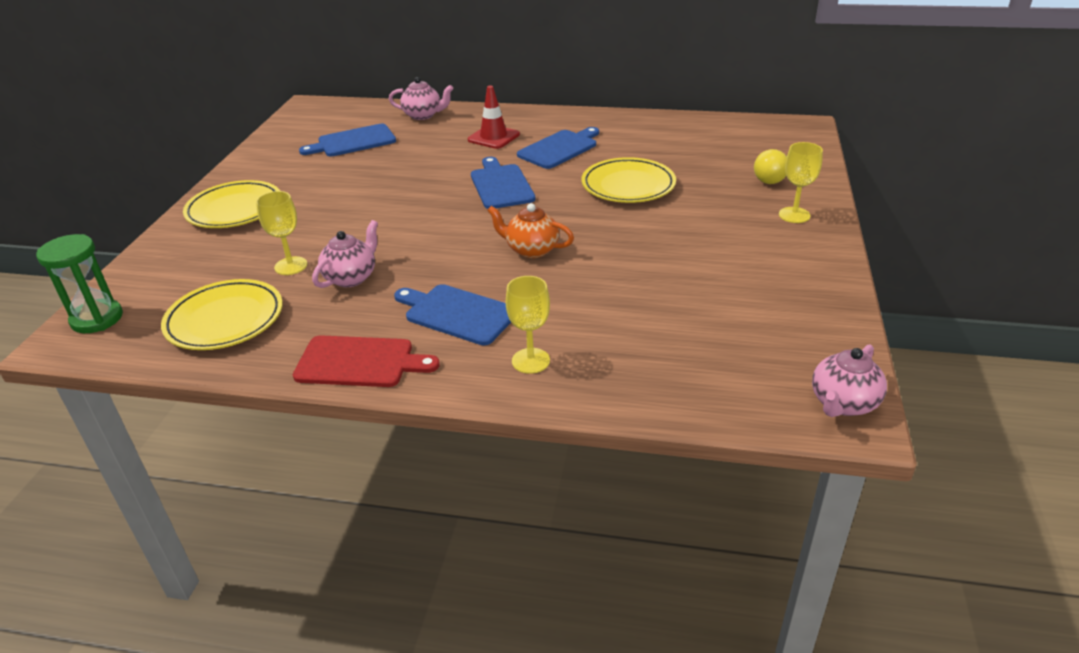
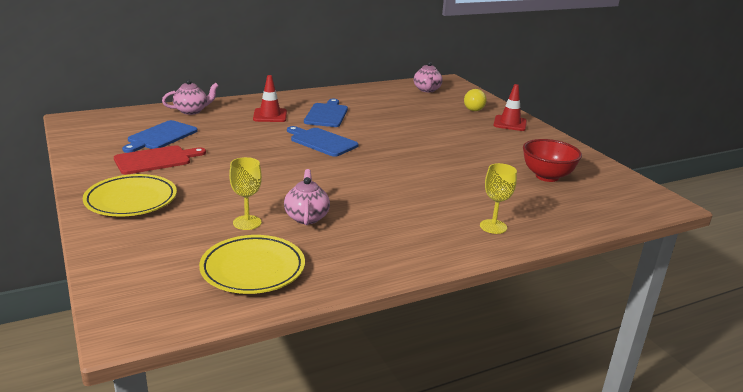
camera: 40 degrees left, 10 degrees down
(97, 319) = (131, 304): green hourglass -> none
(359, 362) = (395, 260): red cutting board -> red cutting board (156, 160)
(457, 313) = (412, 216): blue cutting board -> none
(531, 250) = (400, 172): orange teapot -> none
(628, 186) = (402, 126): yellow plate -> none
(719, 313) = (547, 176): none -> red bowl
(794, 215) = (510, 123): yellow goblet -> red traffic cone
(843, 403) = (655, 198): pink teapot -> pink teapot (427, 90)

